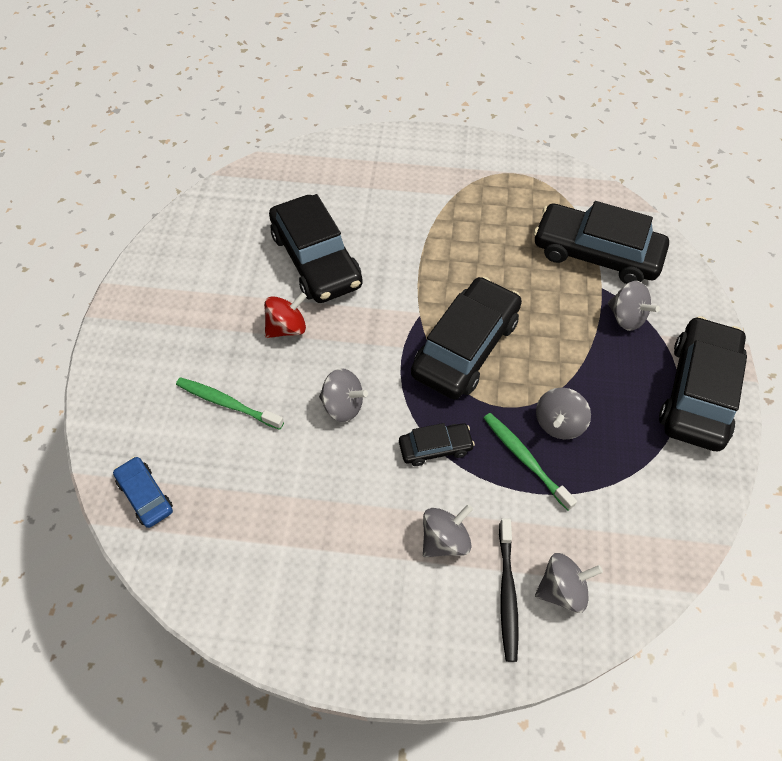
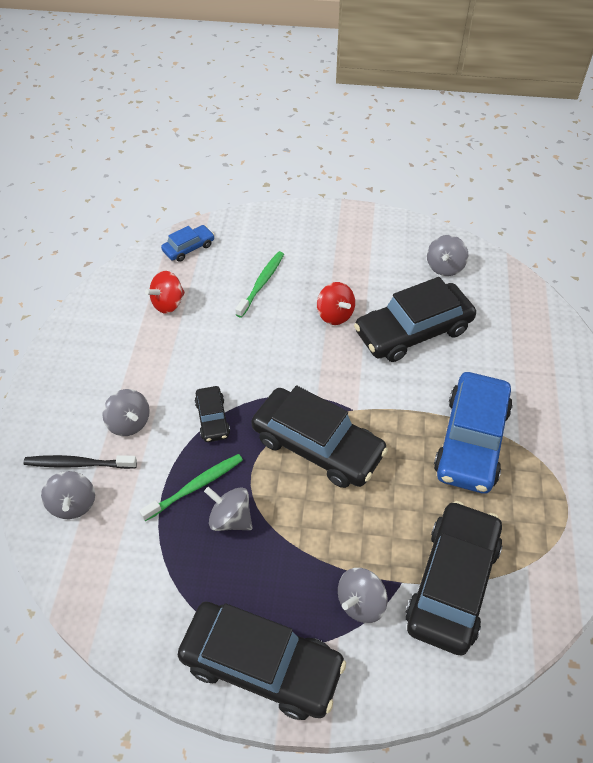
camera: 90 degrees right, 5 degrees down
(250, 513) = (168, 303): none -> red spinning top
(343, 406) = (256, 355): grey spinning top -> grey spinning top (444, 267)
(452, 227) = (471, 440): none -> blue car

